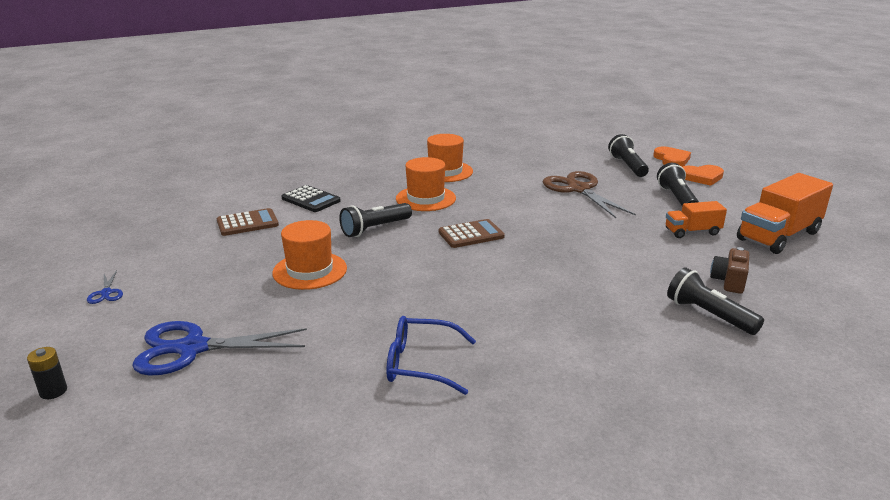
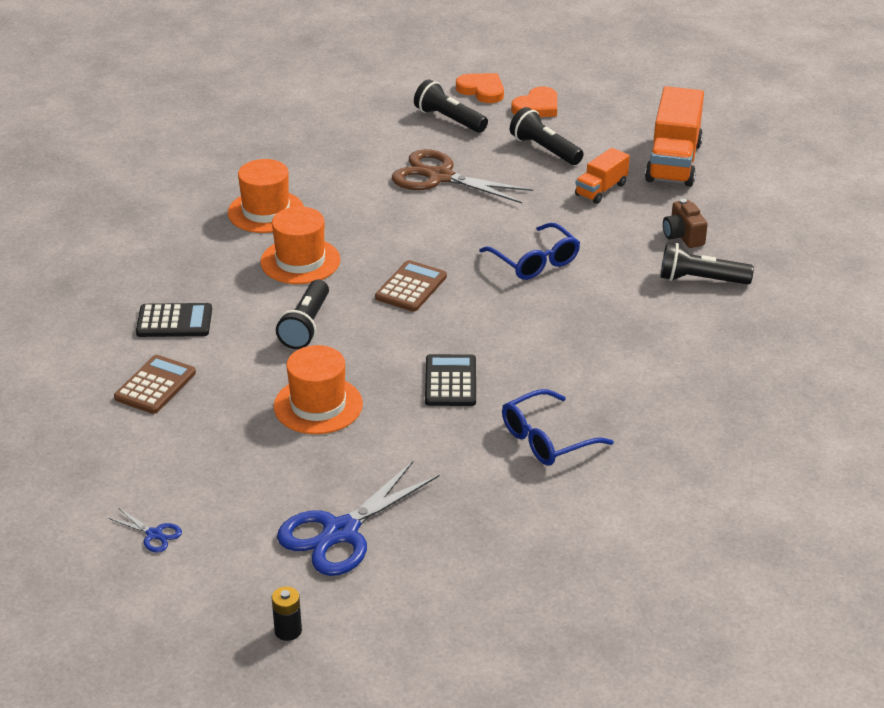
camera: 40 degrees left, 10 degrees up
(412, 295) = (450, 381): none -> black calculator
(580, 253) = (535, 261): none -> blue glasses

